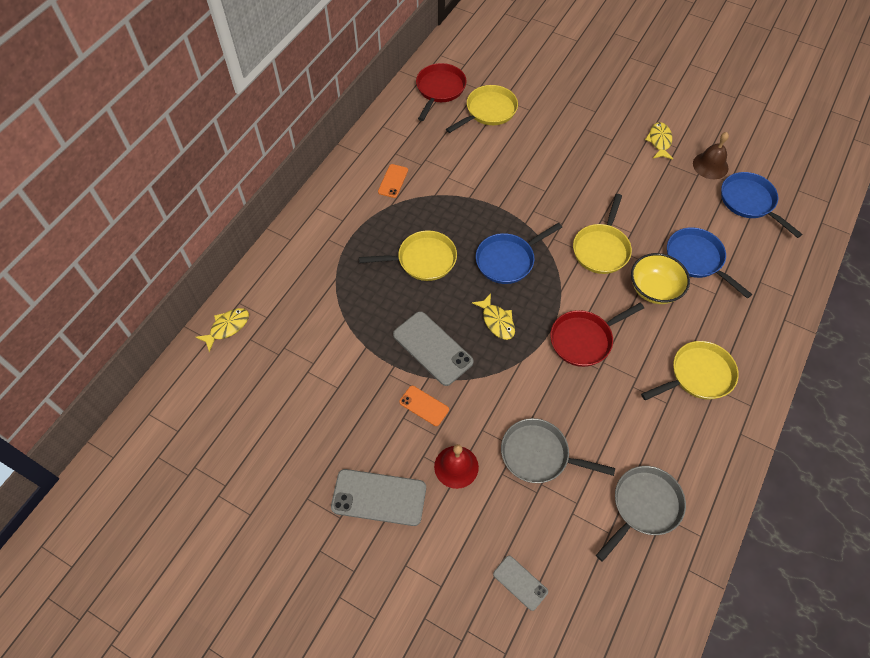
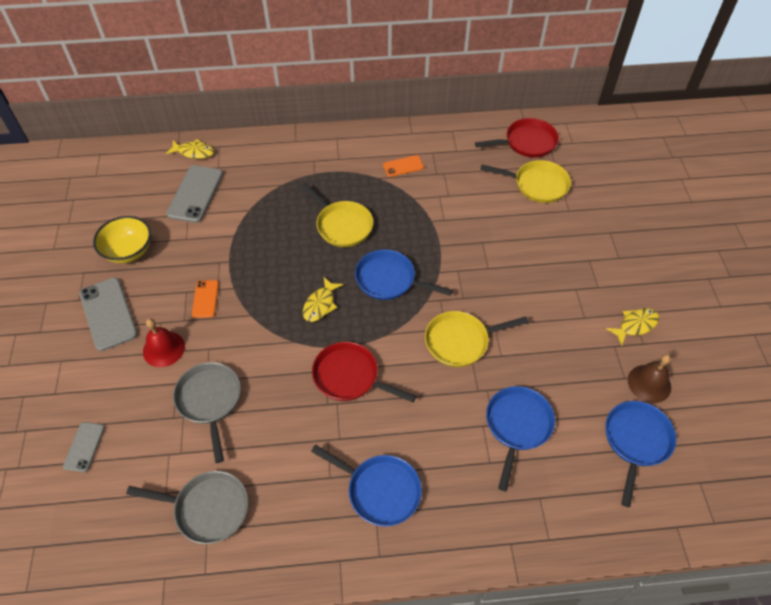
camera: 55 degrees right, 5 degrees down
(432, 348) = (262, 276): grey phone -> grey phone (195, 194)
(654, 289) = (450, 406): yellow bowl -> yellow bowl (128, 251)
(697, 375) = (379, 490): yellow pan -> blue pan

